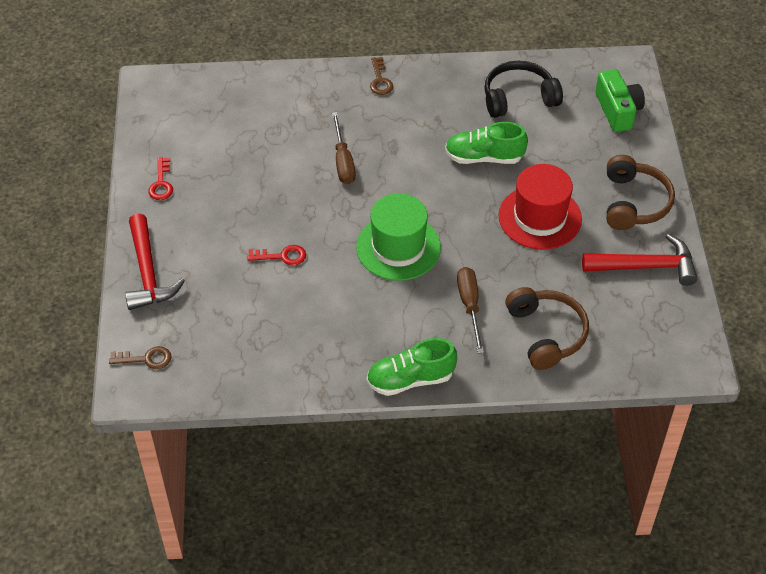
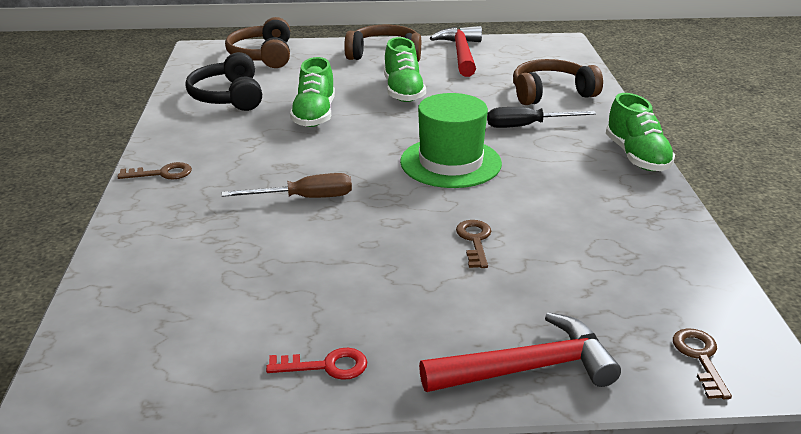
camera: 90 degrees left, 20 degrees down
(282, 256) = (474, 240): red key -> brown key
(470, 306) = (527, 126): brown screwdriver -> black screwdriver
(540, 217) = (403, 92): red hat -> green shoe
(618, 110) = (263, 56): green camera -> brown headphones

